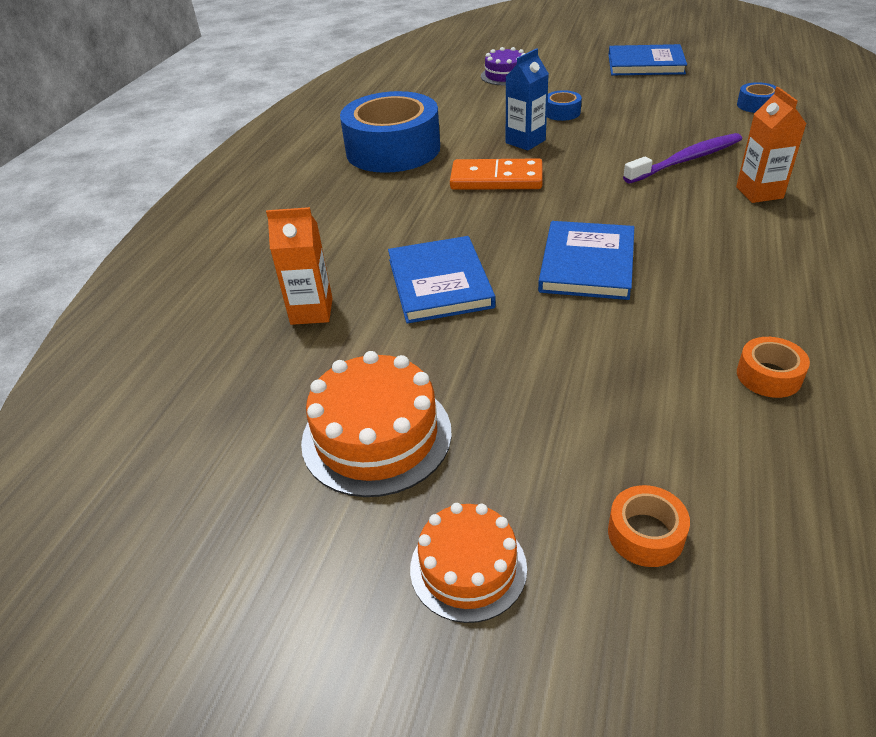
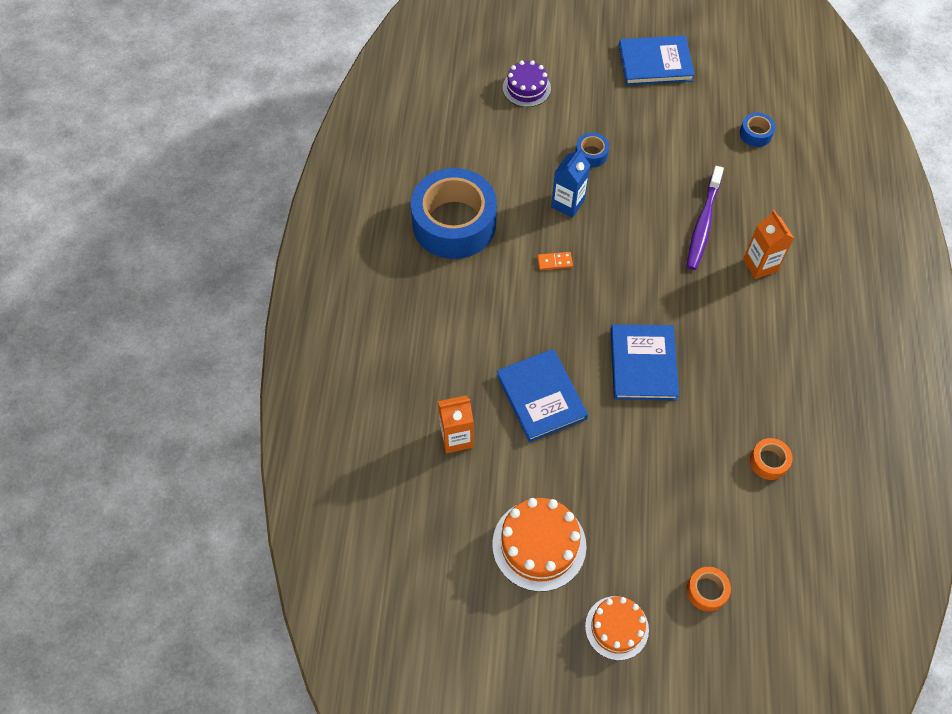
camera: 15 degrees left, 20 degrees up
(496, 179) = (554, 262): orange domino -> orange domino, size x0.45
(686, 160) = (703, 224): purple toothbrush -> purple toothbrush turned 150 degrees clockwise

